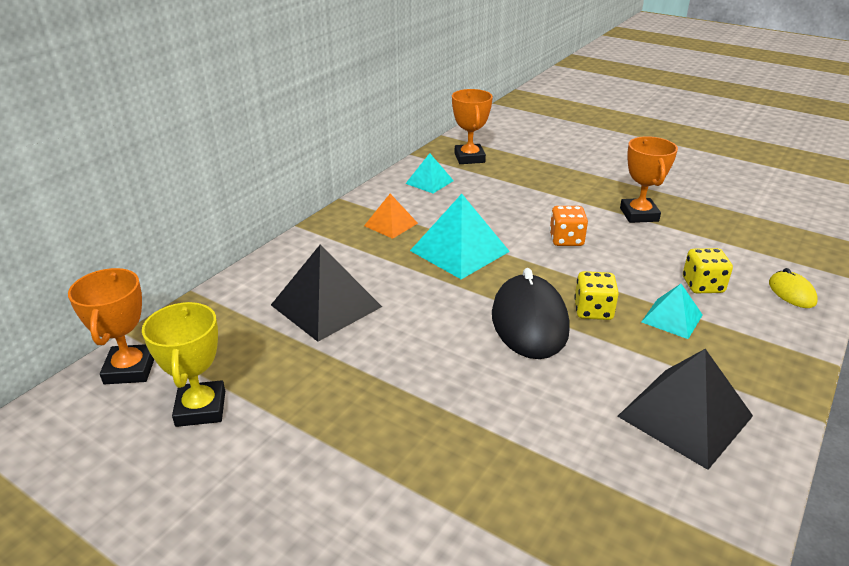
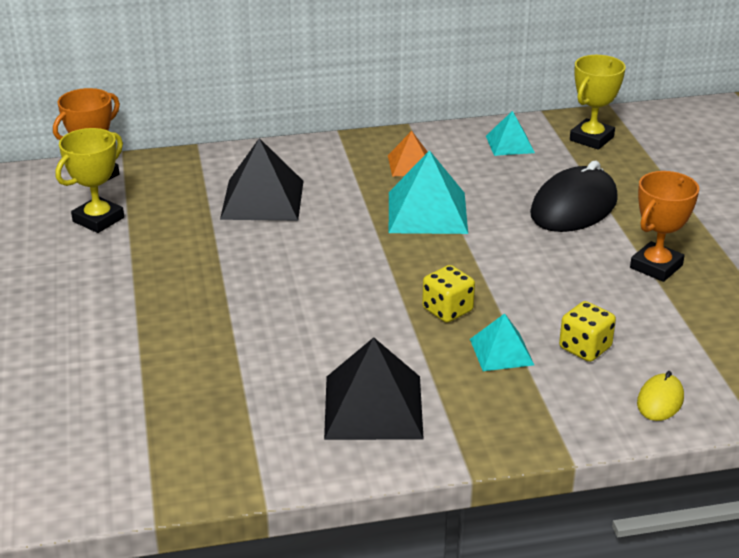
camera: 45 degrees right, 0 degrees up
(469, 158) = (591, 138): orange trophy -> yellow trophy
(529, 322) = (382, 289): black mouse -> black mouse (573, 207)
(566, 240) = (537, 250): orange dice -> none

